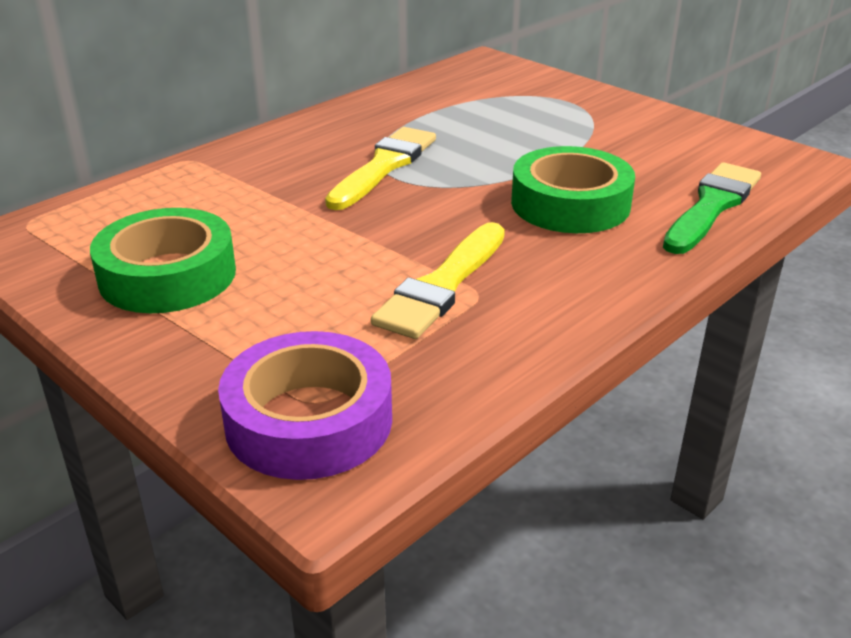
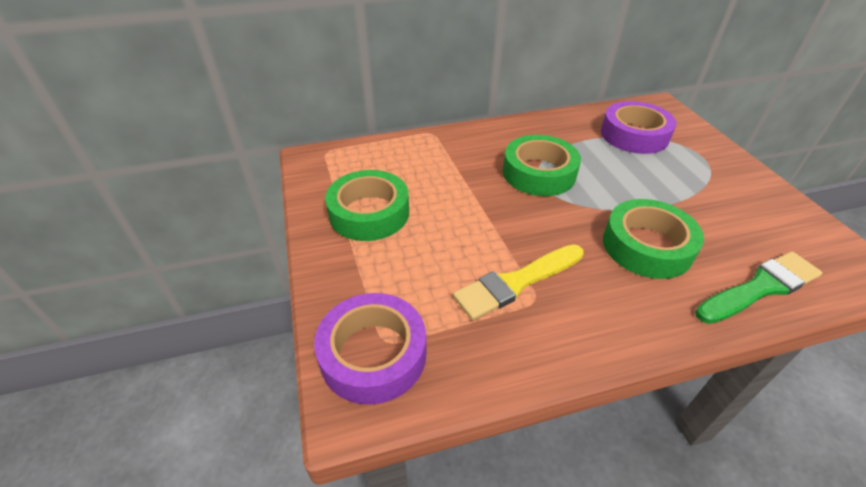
camera: 30 degrees right, 10 degrees up
(383, 167) = (539, 173): yellow brush -> green tape
(476, 98) = (634, 135): none -> purple tape

